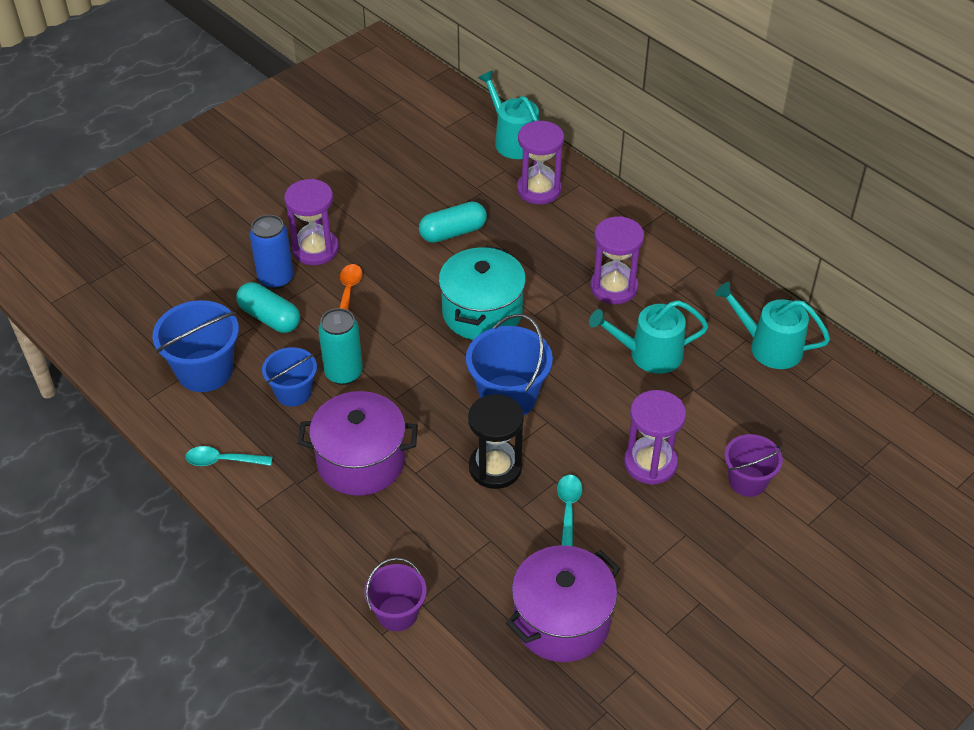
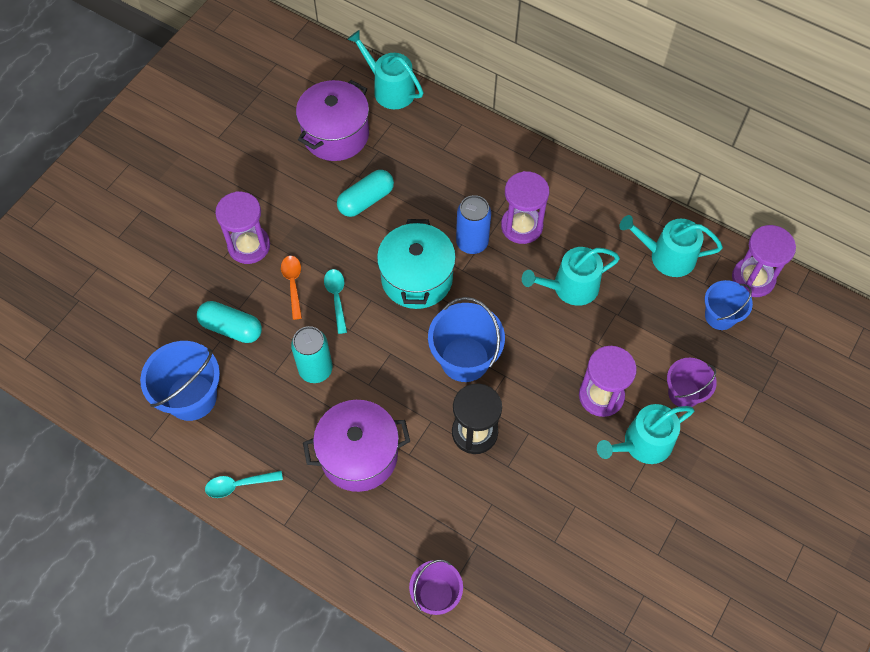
camera: 15 degrees left, 15 degrees up
(276, 279) = (223, 285): blue can -> blue can (472, 242)
(293, 392) = (278, 400): blue bucket -> blue bucket (720, 316)
(539, 189) = (428, 137): purple hourglass -> purple hourglass (753, 278)
(561, 621) = (572, 565): purple pot -> purple pot (335, 134)
(568, 509) = (547, 457): turquoise spoon -> turquoise spoon (336, 298)
(683, 520) = (642, 444): none -> turquoise watering can

